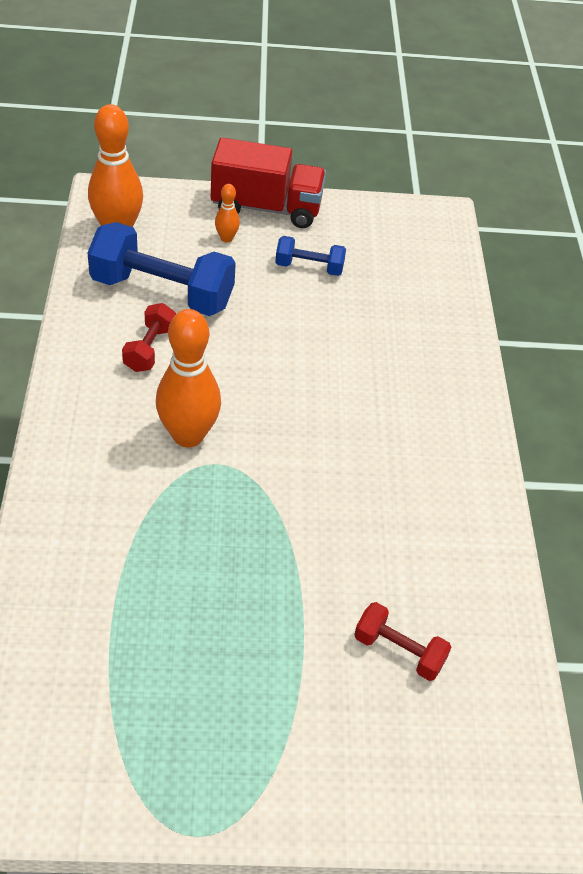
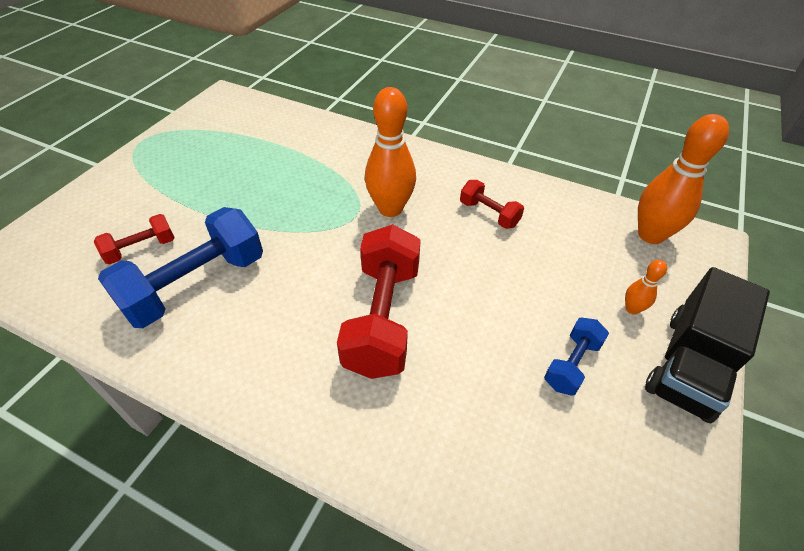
camera: 120 degrees right, 0 degrees up
(162, 292) = (556, 239): blue dumbbell -> blue dumbbell (196, 285)
(266, 208) = (688, 365): red truck -> black truck
(343, 392) = (383, 318): none -> red dumbbell

